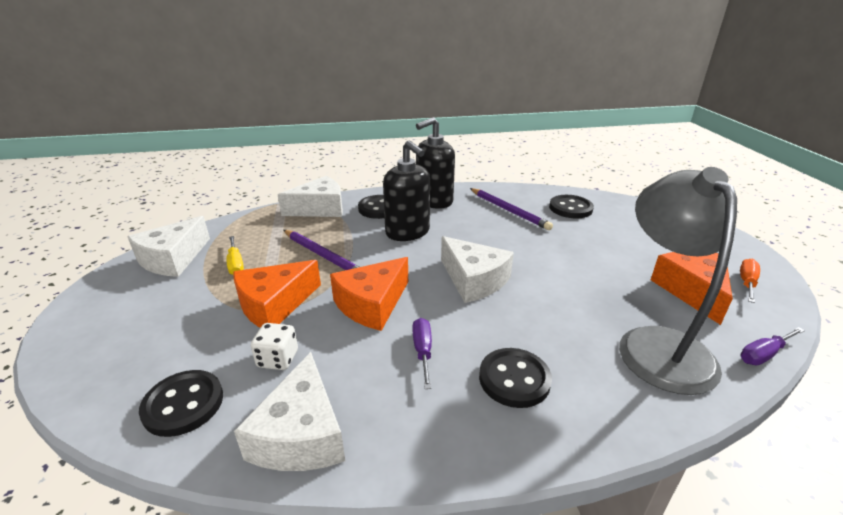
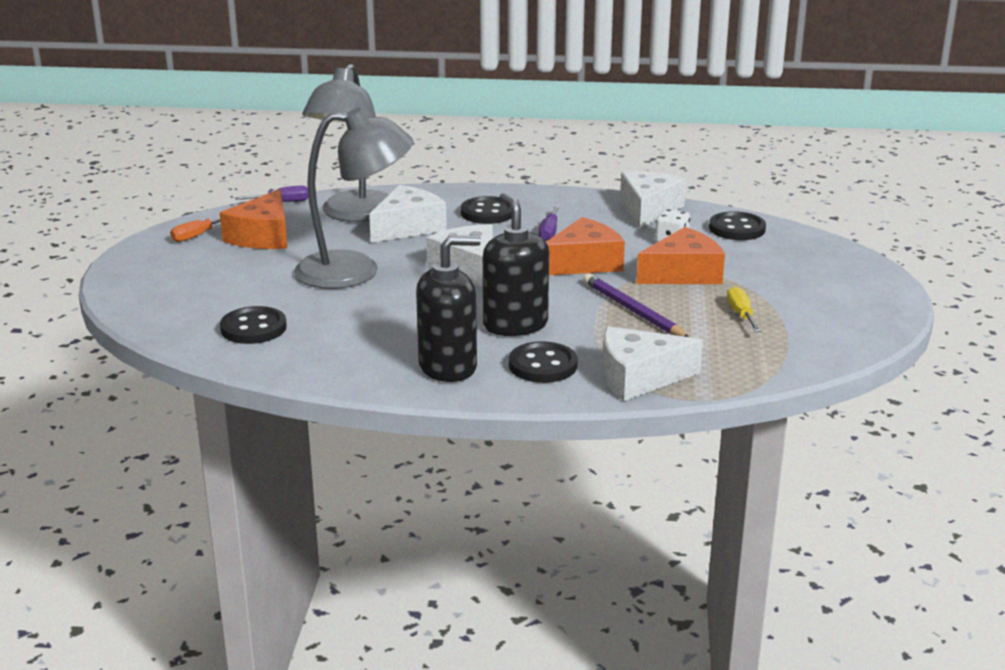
camera: 165 degrees left, 5 degrees down
(173, 259) = (826, 330): white cheese -> white cheese (408, 227)
(508, 210) = (347, 336): purple pencil -> none
(563, 262) = (355, 271): none -> grey lamp

